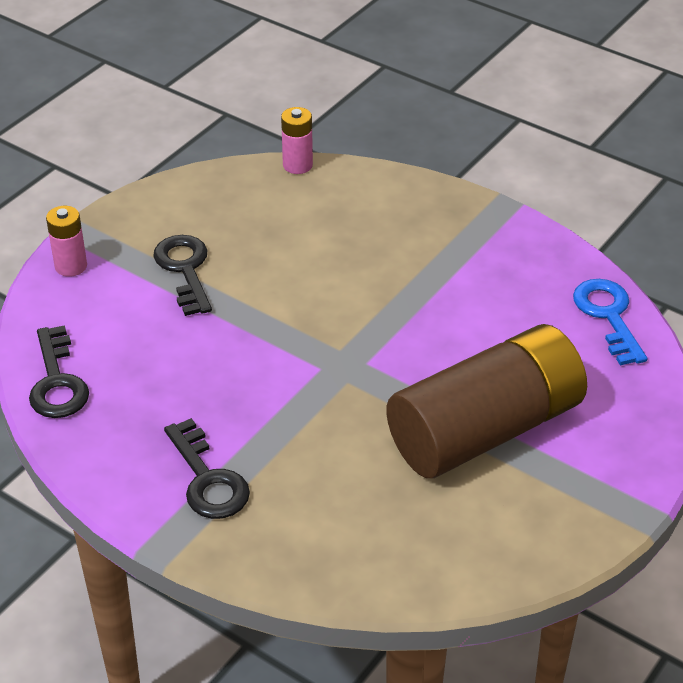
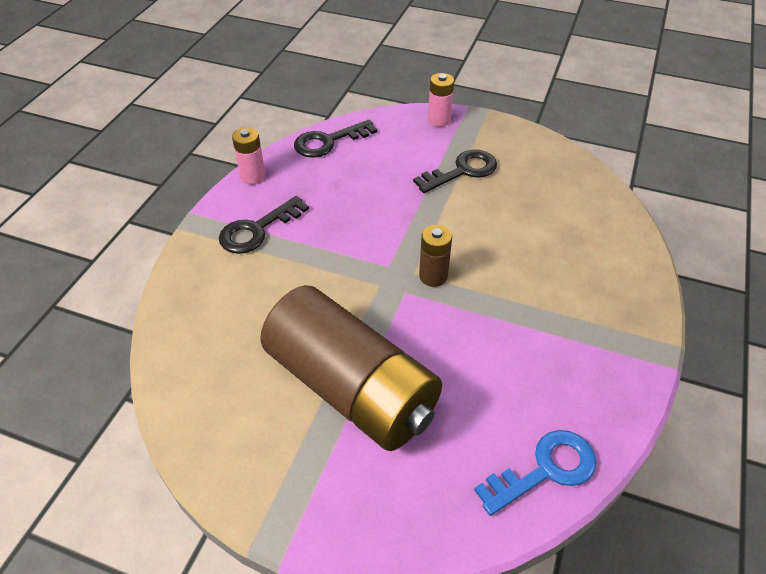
camera: 75 degrees right, 5 degrees up
(297, 165) = (620, 202): pink battery -> pink battery (253, 176)
(351, 334) = (433, 276): none -> brown battery

